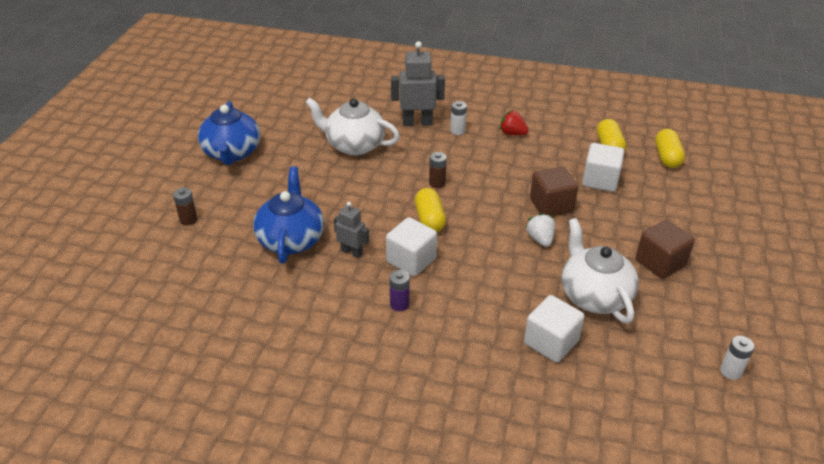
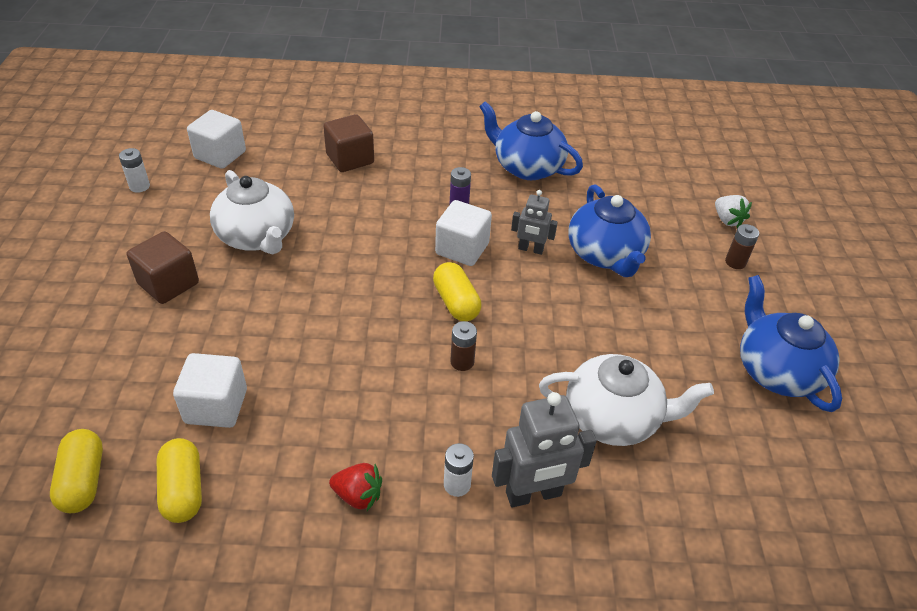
camera: 165 degrees right, 5 degrees up
(310, 341) = (527, 167): none -> blue teapot
(540, 239) = (314, 294): white strawberry -> white strawberry (727, 220)
(551, 205) = (296, 347): brown cube -> brown cube (350, 159)
(551, 342) = (307, 190): white cube -> white cube (220, 155)

